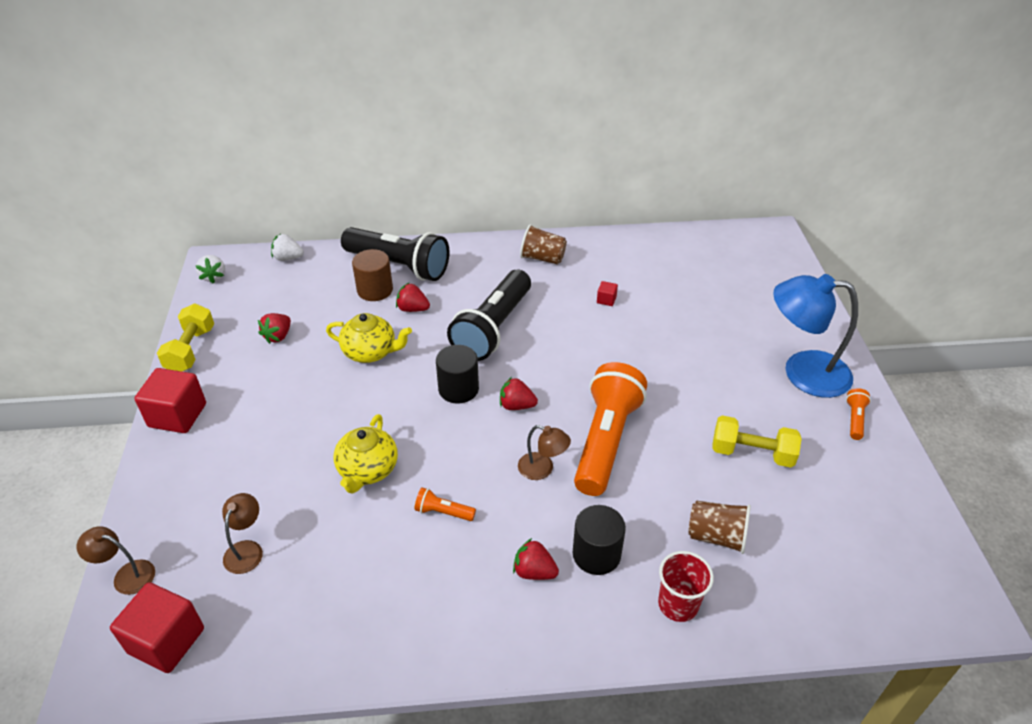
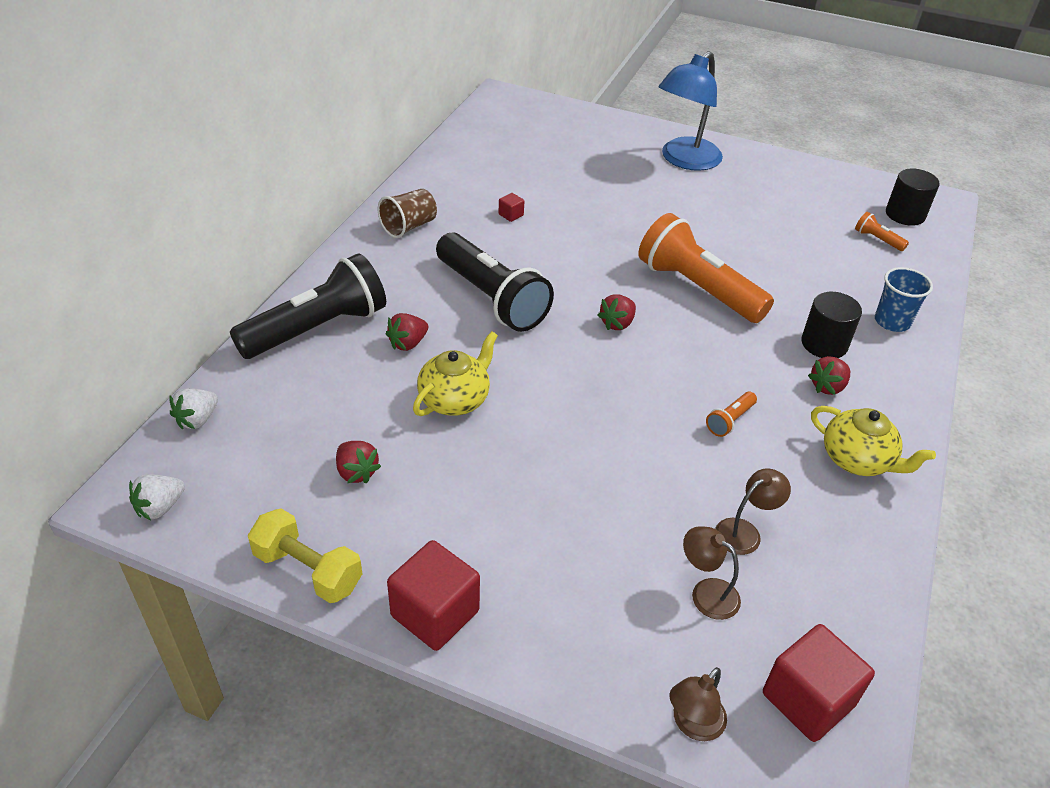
camera: 65 degrees left, 0 degrees up
(214, 277) = (160, 507): white strawberry -> white strawberry turned 120 degrees clockwise
(367, 470) = (642, 458): yellow teapot -> yellow teapot (857, 460)
(375, 290) = (344, 362): brown cylinder -> none
(458, 389) = (566, 353): black cylinder -> black cylinder (905, 215)
(542, 469) = (710, 338): brown lamp -> brown lamp (744, 532)
(678, 604) = (892, 322): red cup -> blue cup
(716, 536) = (833, 275): brown cup -> none
(752, 453) = (757, 222): yellow dumbbell -> none
(855, 419) = (750, 162): orange flashlight -> orange flashlight (877, 239)

